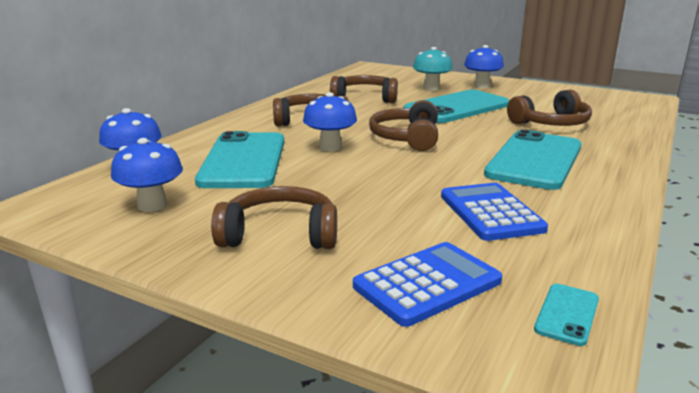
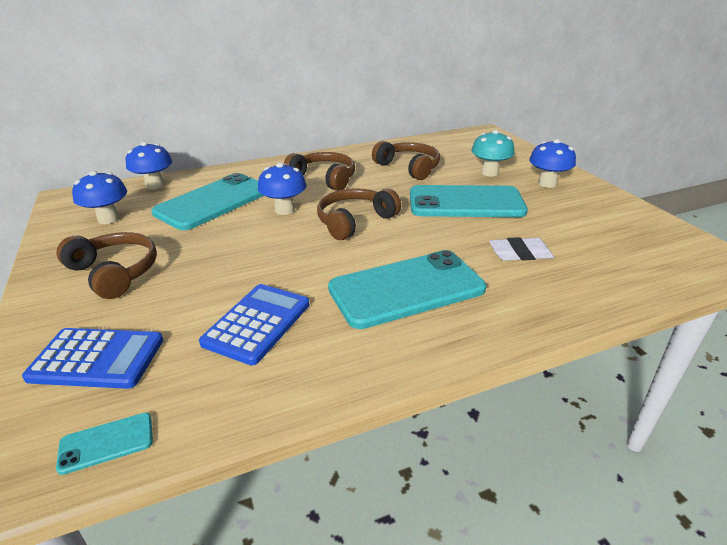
camera: 40 degrees right, 10 degrees up
(551, 123) = (520, 253): brown headphones -> white eraser

